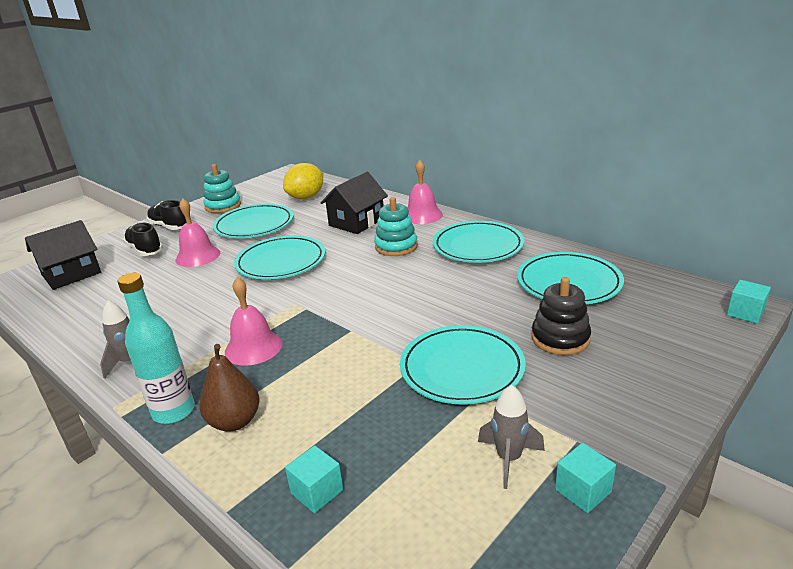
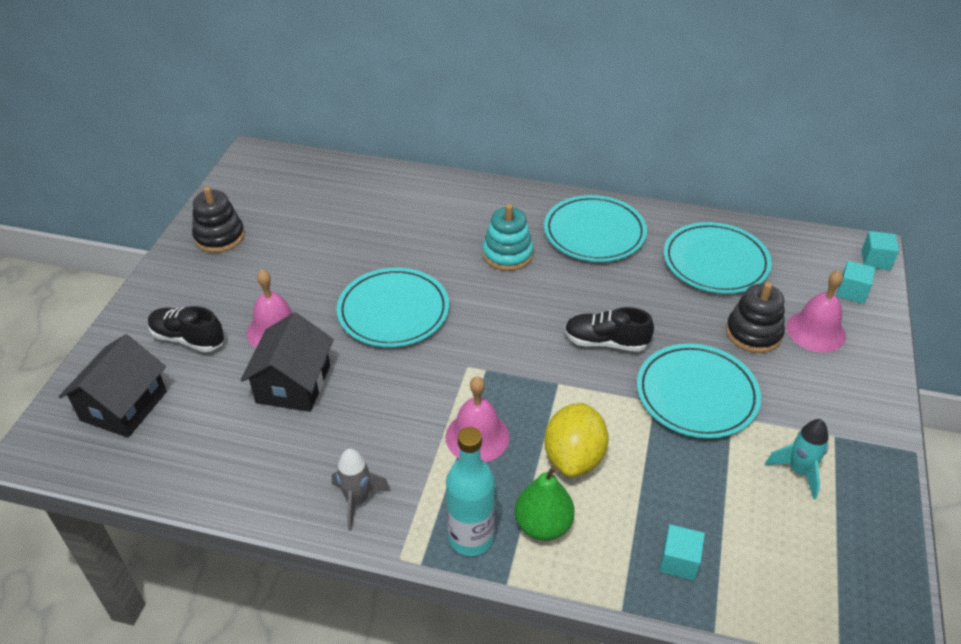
camera: 30 degrees left, 15 degrees up
(169, 226) = (179, 291): black shoe -> black shoe (606, 342)
(223, 206) = (219, 237): turquoise stacking toy -> black stacking toy
(234, 421) = (543, 525): brown pear -> green pear
(254, 225) = (300, 261): turquoise plate -> none
(306, 197) = (323, 197): yellow lemon -> yellow lemon (574, 458)
(356, 222) = (428, 226): black house -> black house (293, 384)
(422, 215) = (497, 198): pink bell -> pink bell (816, 331)
(509, 459) = (799, 471): grey rocket -> turquoise rocket
(583, 491) = (867, 479): turquoise cube -> turquoise cube (851, 292)

